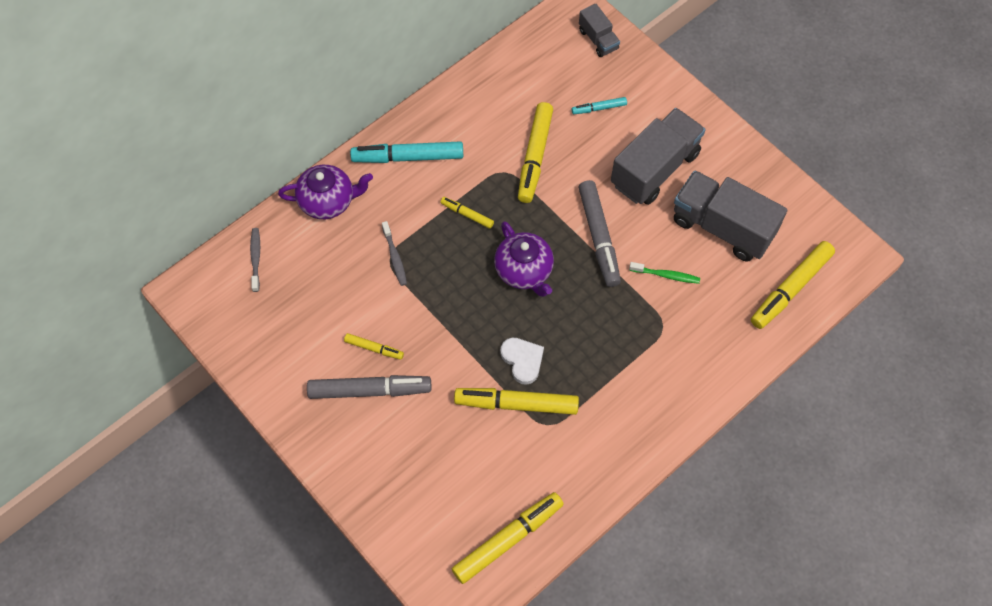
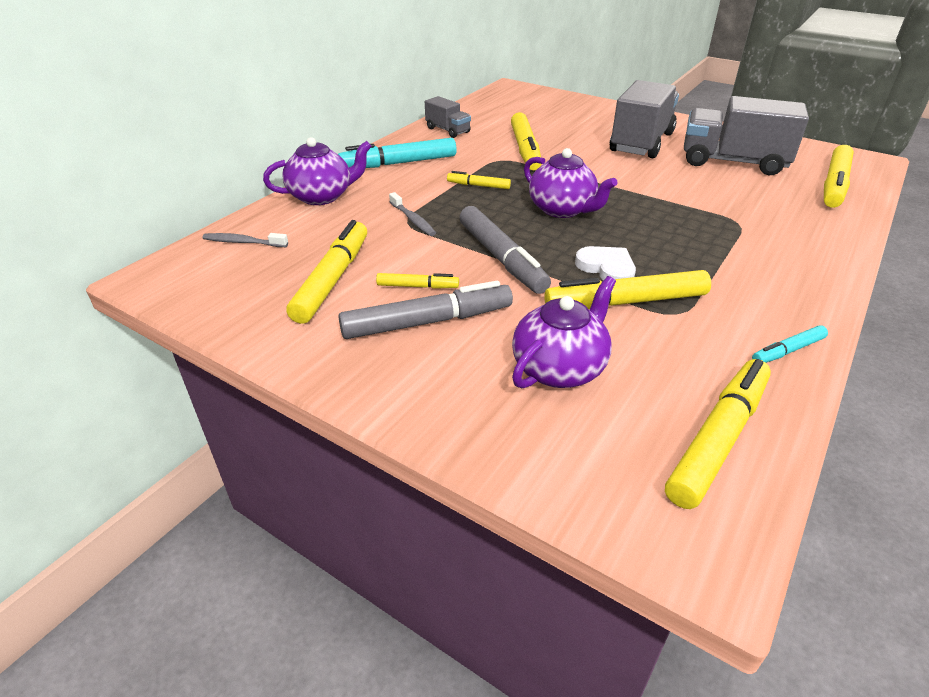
camera: 15 degrees left, 25 degrees down
(256, 258) = (243, 242): grey toothbrush -> grey toothbrush turned 60 degrees counterclockwise
(315, 324) = (332, 279): none -> yellow marker
(440, 458) = (559, 368): none -> purple teapot
(598, 40) = (539, 96): grey truck -> grey truck (447, 130)
(599, 108) = (565, 122): turquoise marker -> turquoise marker (787, 351)
(599, 237) = (622, 181): grey marker -> grey marker (501, 258)
(666, 275) = (709, 193): green toothbrush -> none

